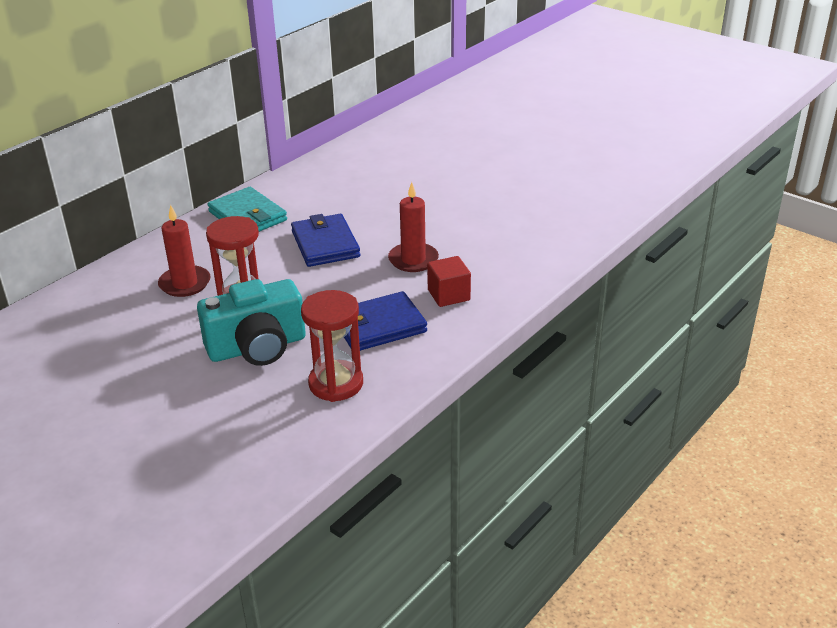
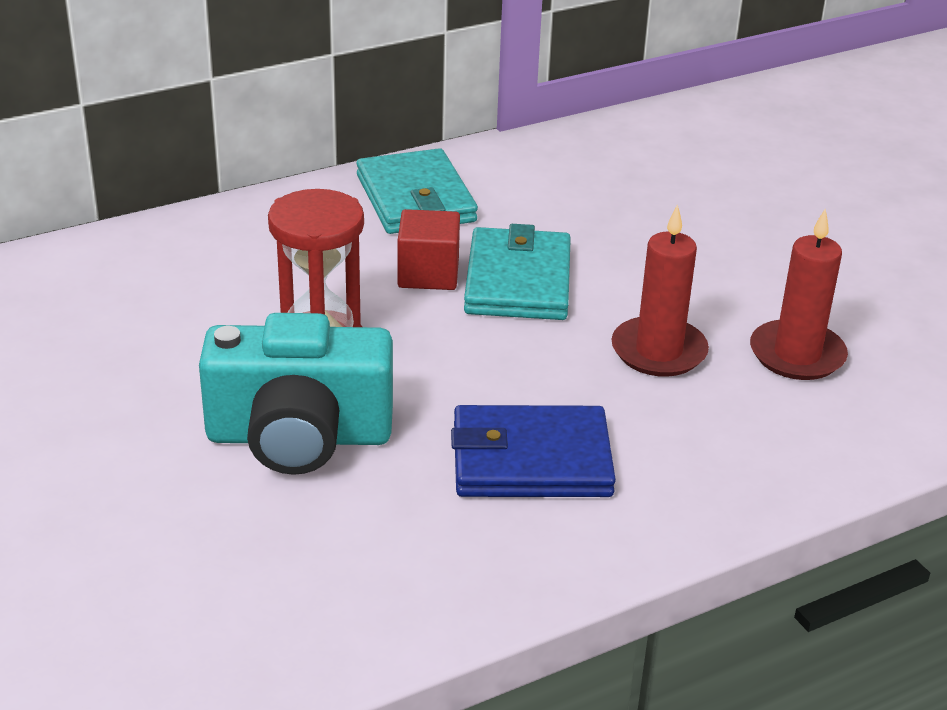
camera: 20 degrees right, 0 degrees up
(185, 284) = (248, 288): red candle -> red candle (797, 355)
(325, 244) = (517, 281): blue wallet -> turquoise wallet
(336, 384) = (394, 548): red hourglass -> none
(448, 295) = (690, 437): red cube -> red cube (428, 274)

